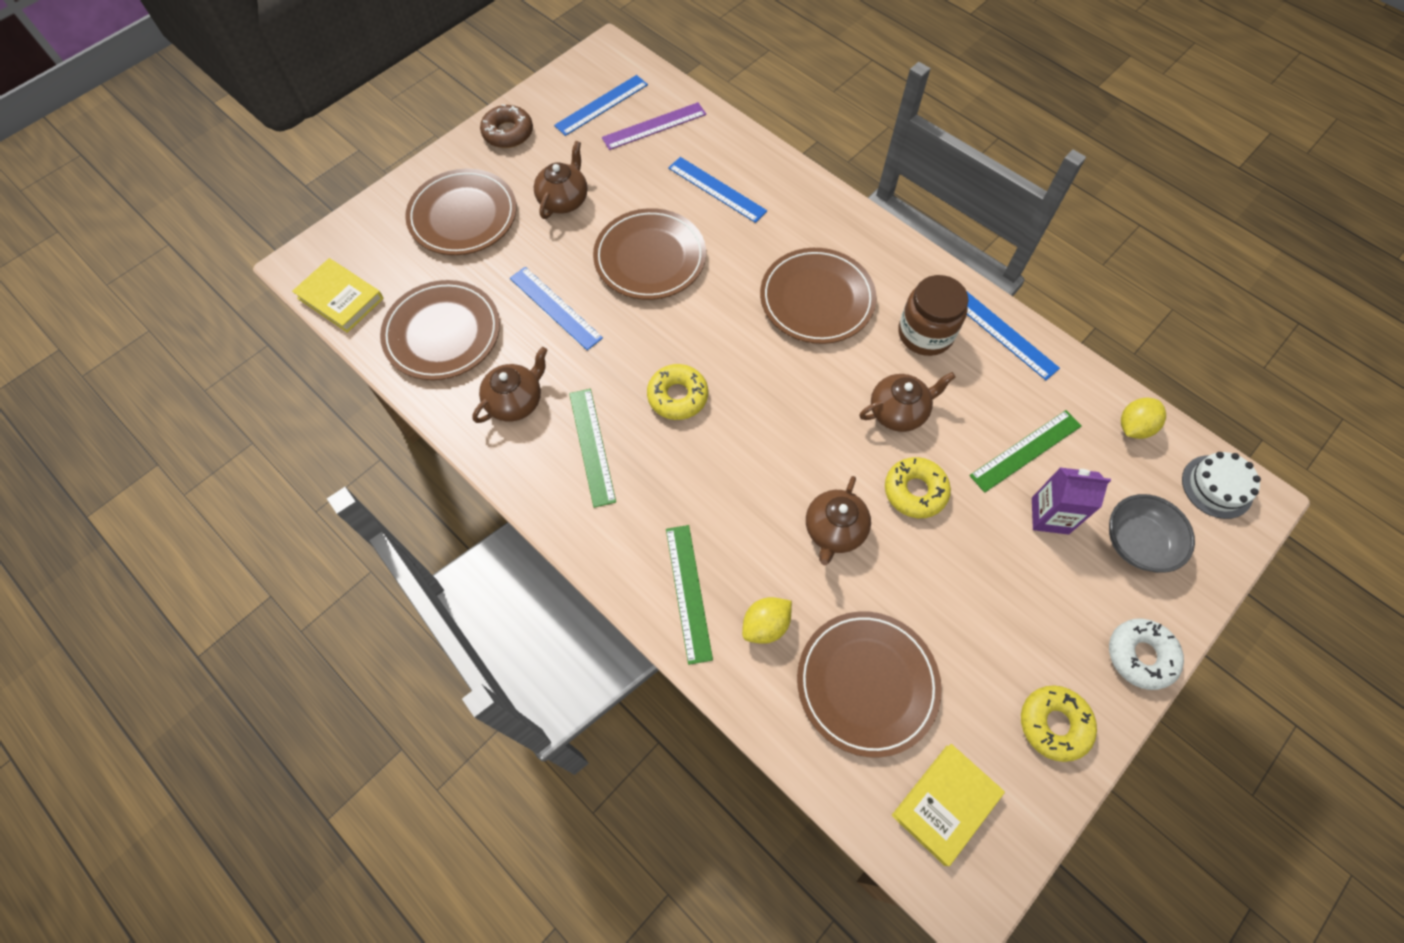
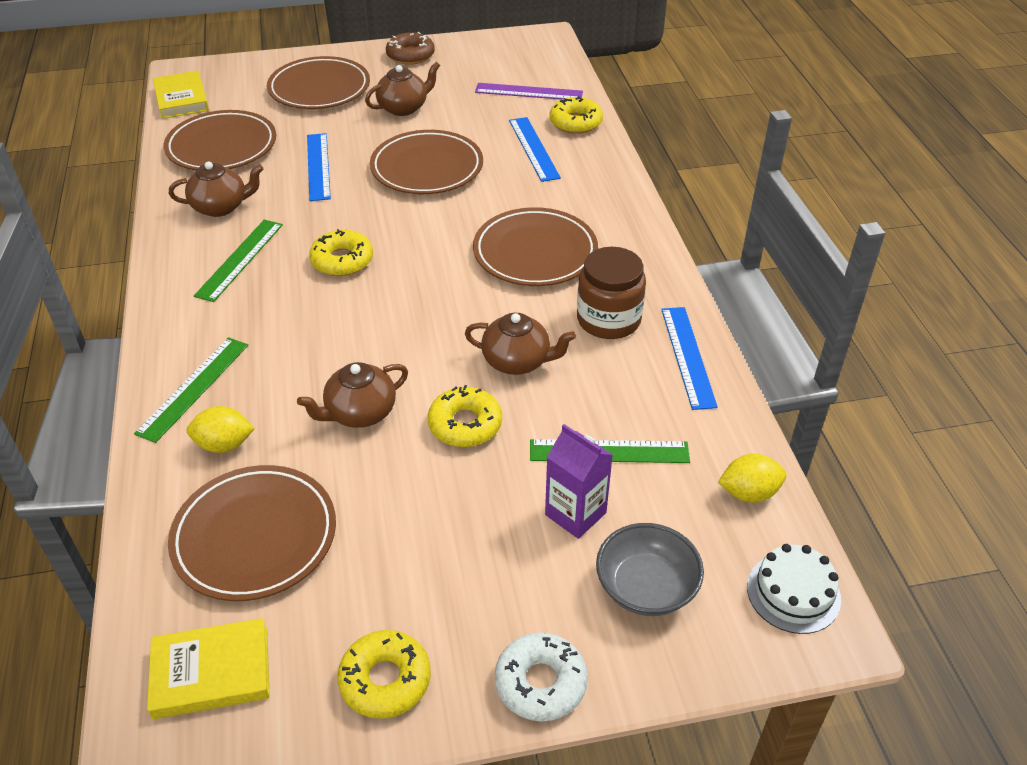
camera: 35 degrees right, 20 degrees down
(601, 105) = (501, 65): blue ruler -> none
(724, 142) = (575, 122): none -> yellow donut

